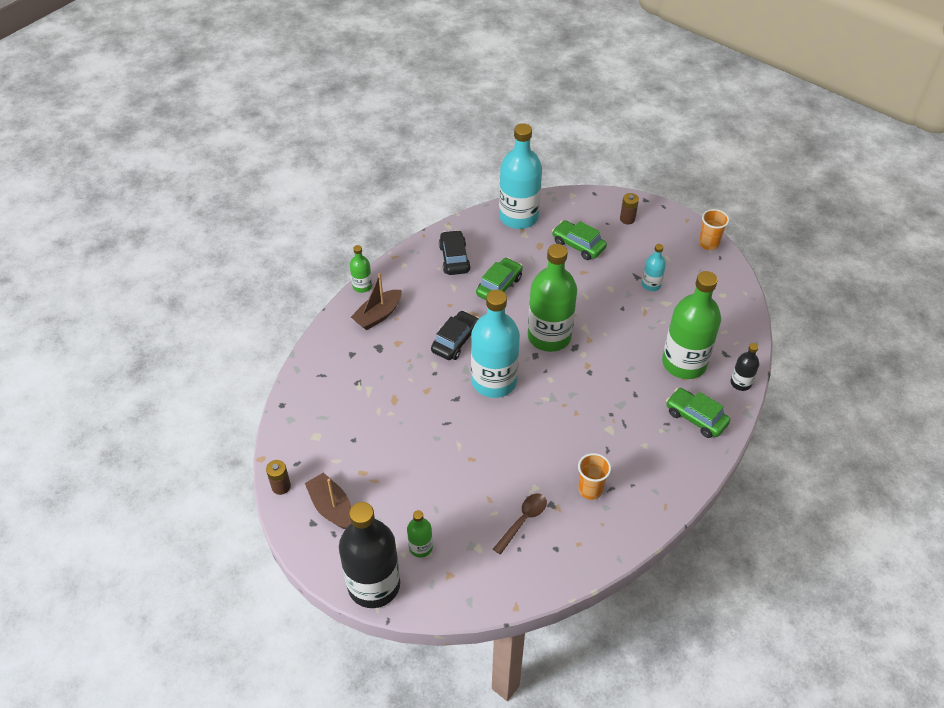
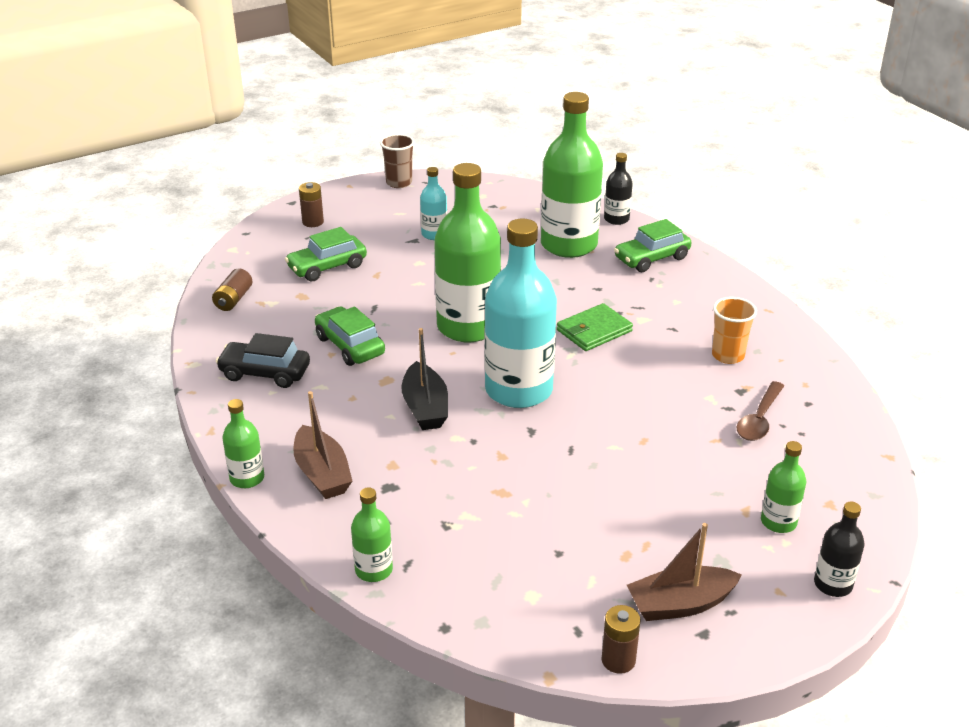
camera: 70 degrees left, 15 degrees down
(312, 362) = (374, 570): none -> green bottle
(374, 585) = (833, 584): black bottle -> black bottle, size x0.46
(455, 341) = (425, 407): black car -> black boat
(518, 217) = (233, 299): turquoise bottle -> brown battery
(523, 521) = (759, 419): brown spoon -> brown spoon turned 120 degrees counterclockwise
(580, 404) = (594, 331): none -> green wallet
(708, 244) = (399, 183): orange cup -> brown cup

